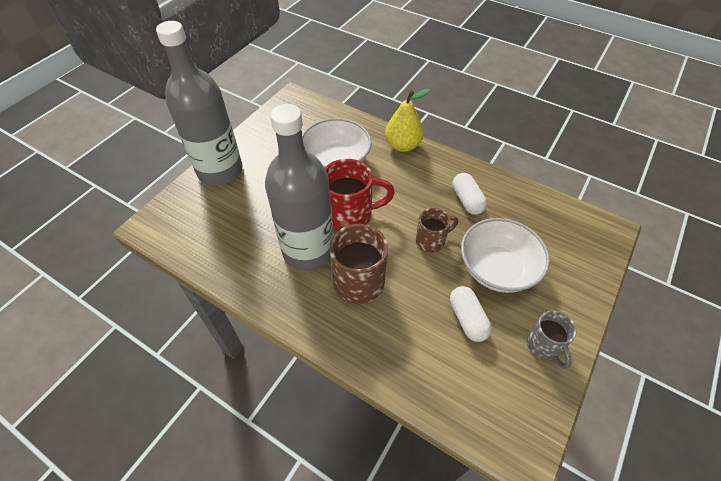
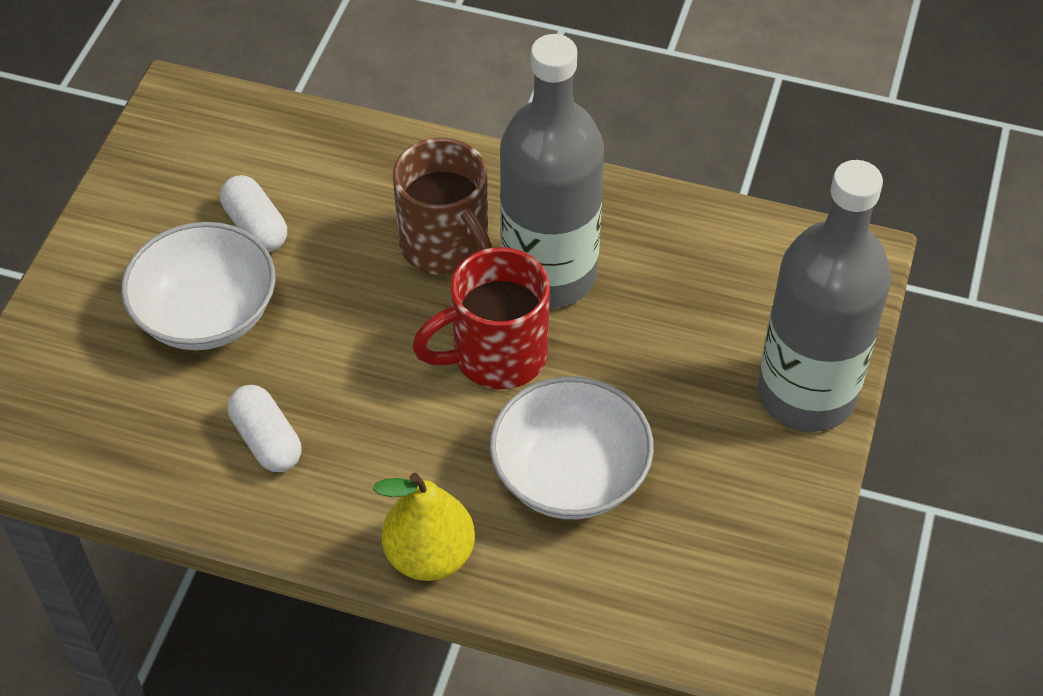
camera: 165 degrees right, 0 degrees up
(431, 241) = (330, 340): brown mug -> none
(544, 346) = (136, 215): grey mug -> none

